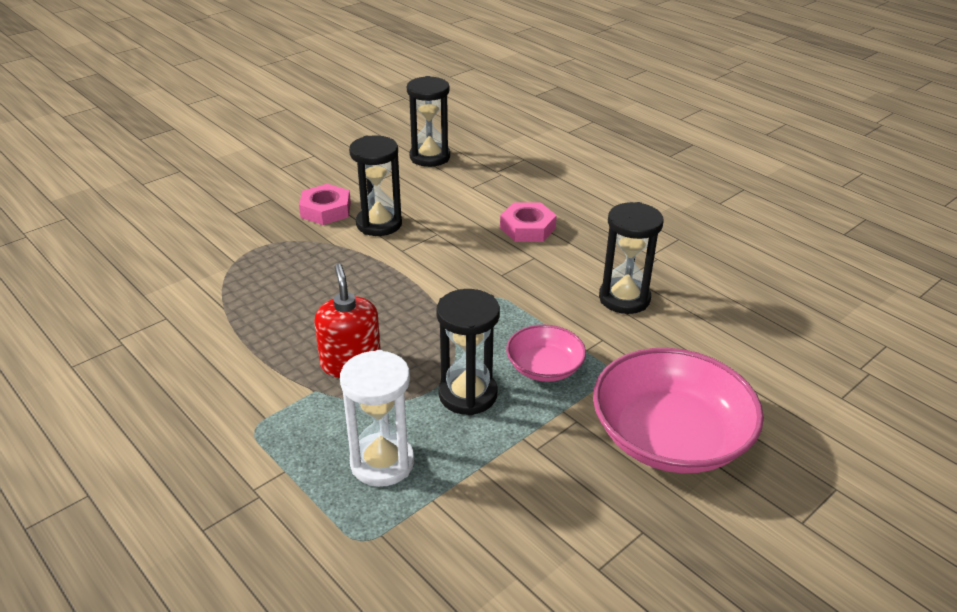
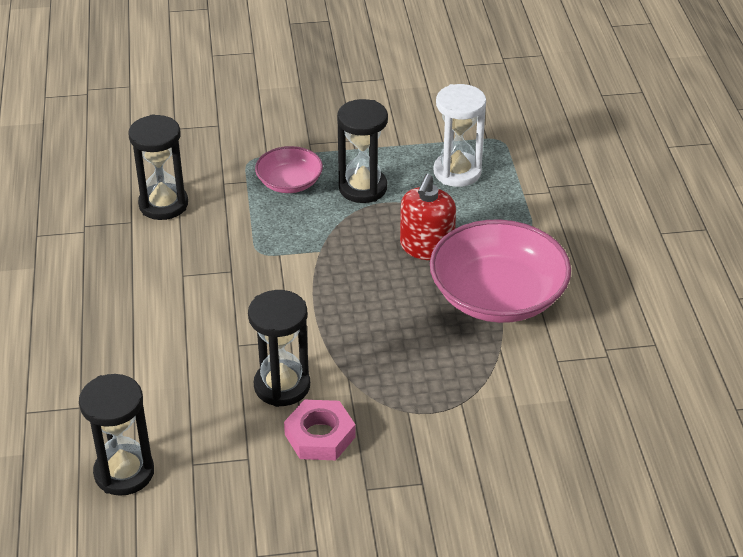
camera: 145 degrees left, 5 degrees up
(527, 228) = (147, 310): pink nut -> none
(670, 437) = (265, 111): pink bowl -> pink bowl (497, 296)

